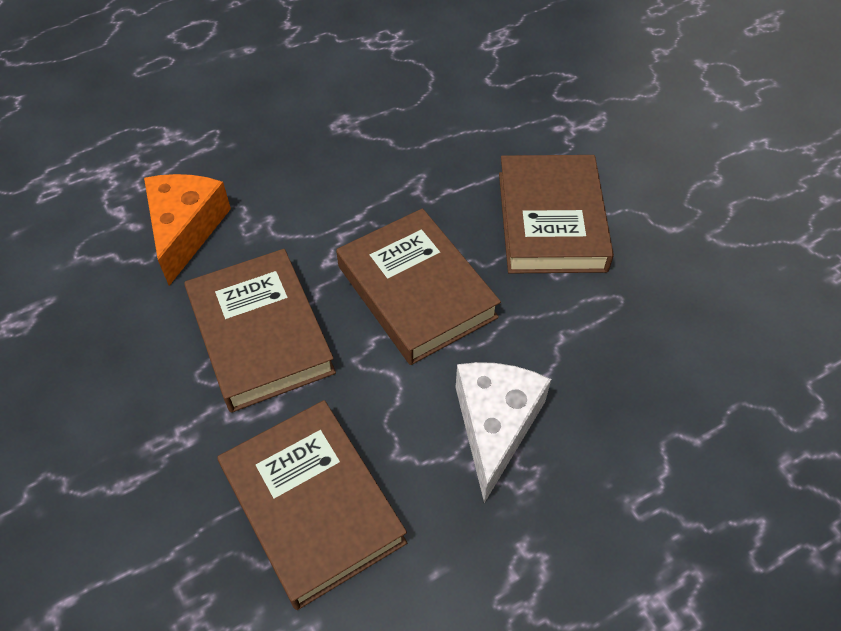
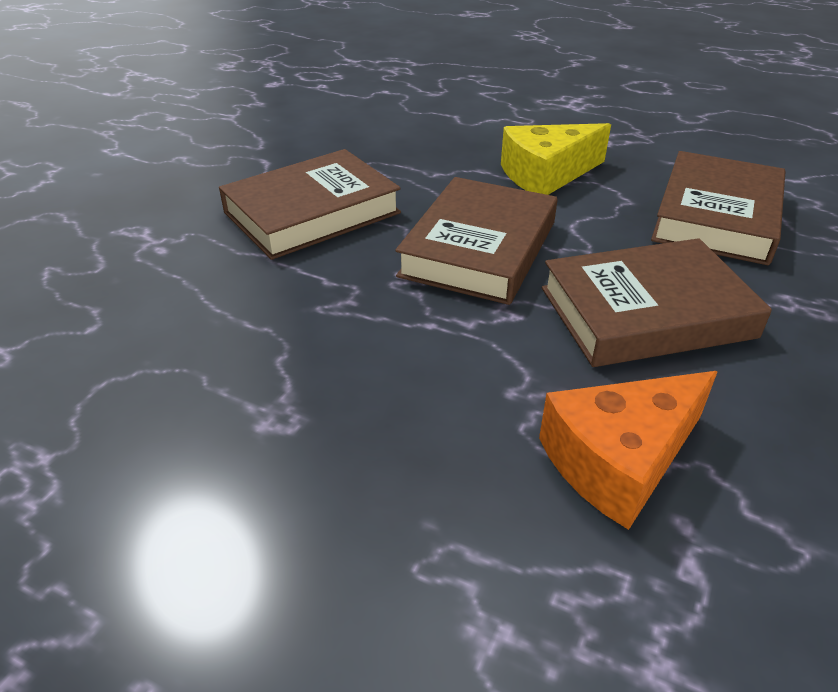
camera: 125 degrees left, 15 degrees down
(261, 335) = (646, 312): brown book -> brown book turned 45 degrees clockwise
(495, 425) = (546, 174): white cheese -> yellow cheese

